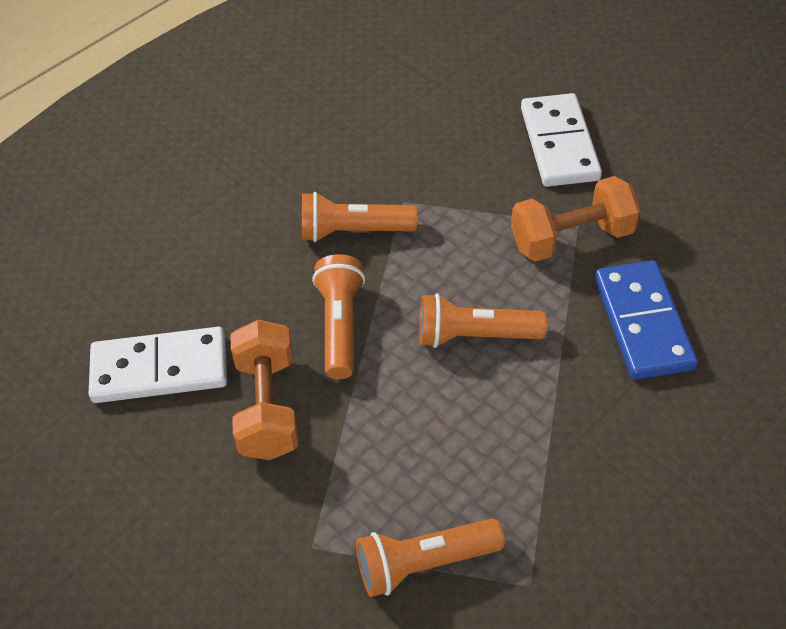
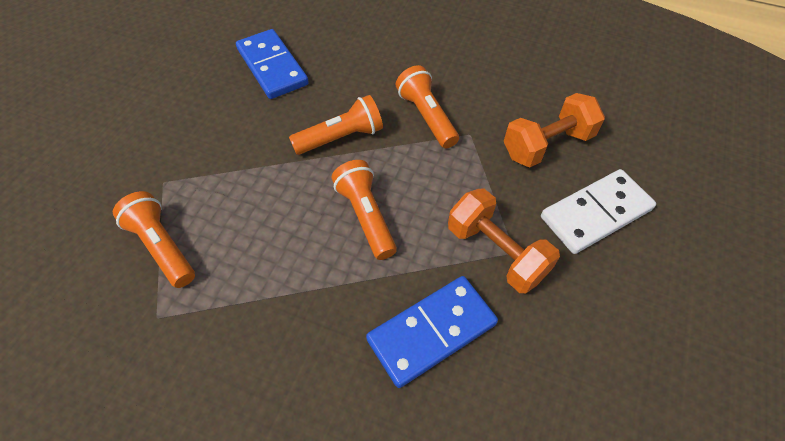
camera: 65 degrees right, 5 degrees up
(160, 369) = (272, 67): white domino -> blue domino
(268, 407) = (262, 124): orange dumbbell -> orange dumbbell (547, 145)

